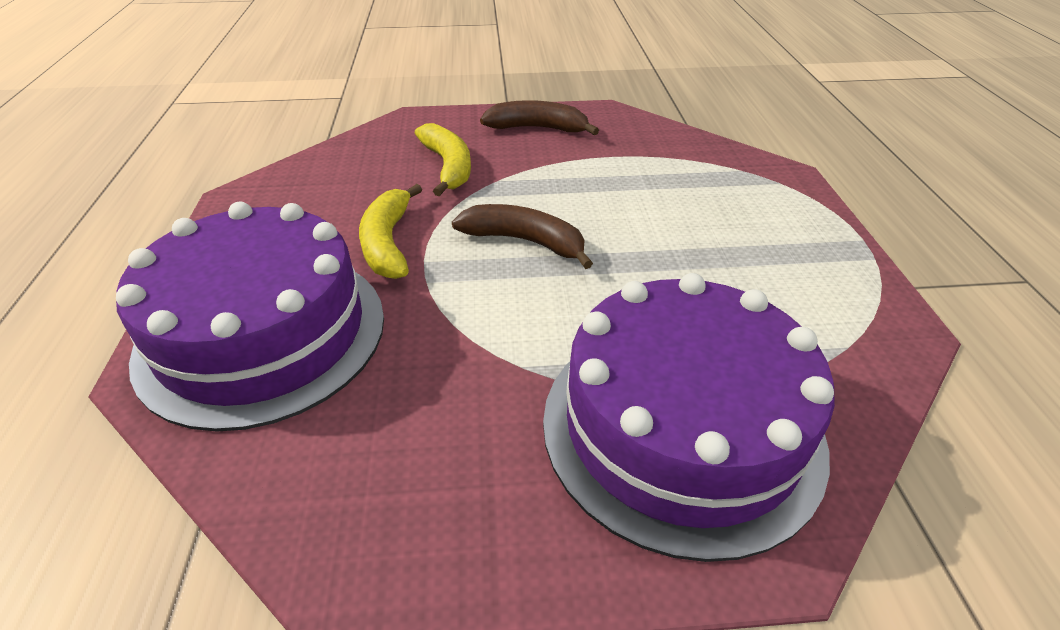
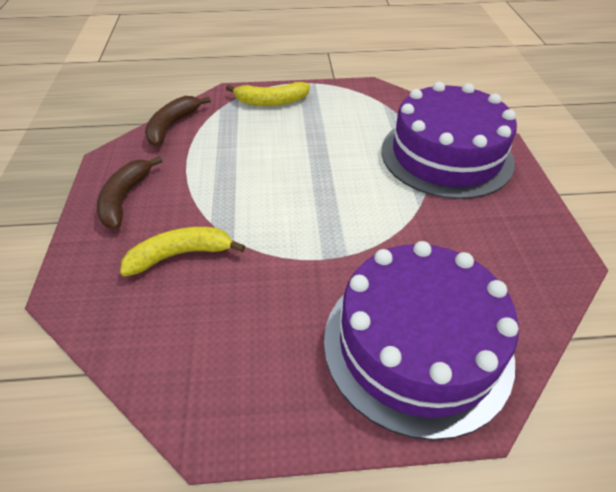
camera: 90 degrees left, 5 degrees up
(388, 242) = (298, 283): yellow banana -> yellow banana (271, 101)
(525, 242) = (298, 205): brown banana -> brown banana (172, 126)

